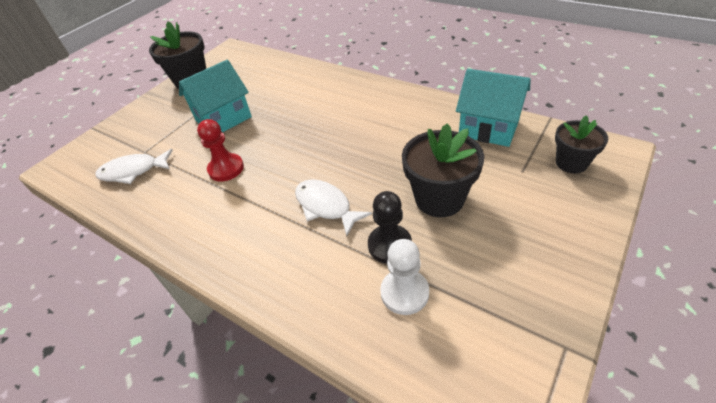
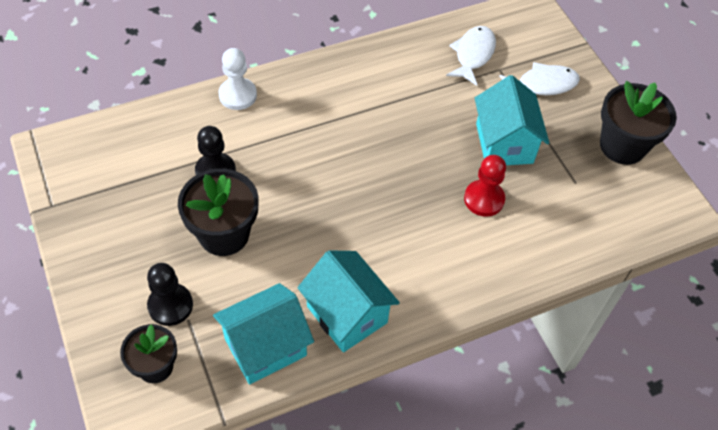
camera: 115 degrees right, 10 degrees up
(226, 168) = (413, 115): red pawn -> red pawn (484, 199)
(326, 206) = (295, 157): white fish -> white fish (543, 84)
(404, 293) = (171, 154): white pawn -> white pawn (238, 95)
(425, 112) = (347, 314): none -> turquoise house
(527, 186) = (170, 305): none -> black pawn

